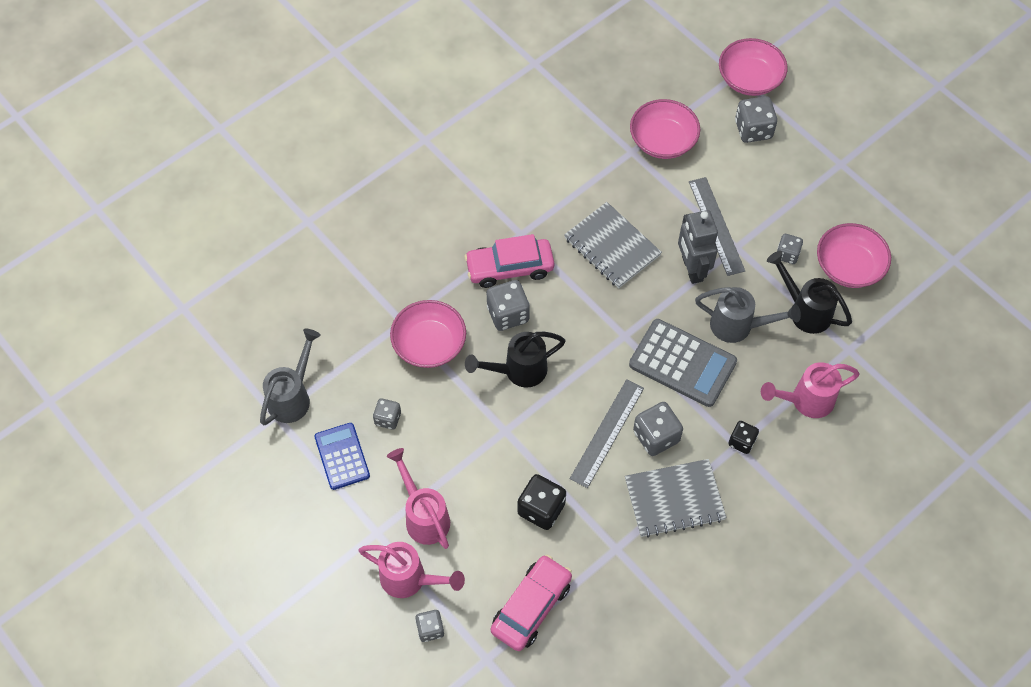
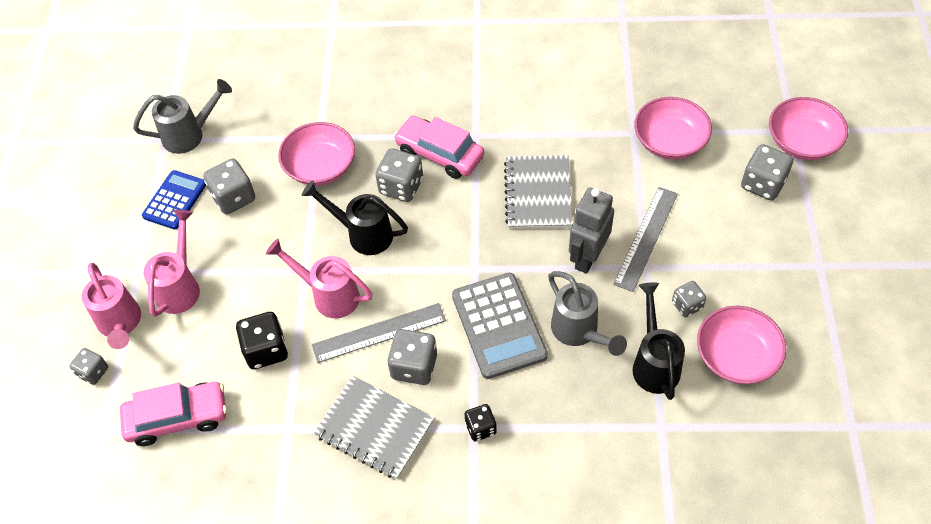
camera: 45 degrees right, 5 degrees down
(388, 418) = (233, 198): grey dice -> grey dice, size x1.62
(805, 401) = (573, 439): pink watering can -> pink watering can (328, 295)

